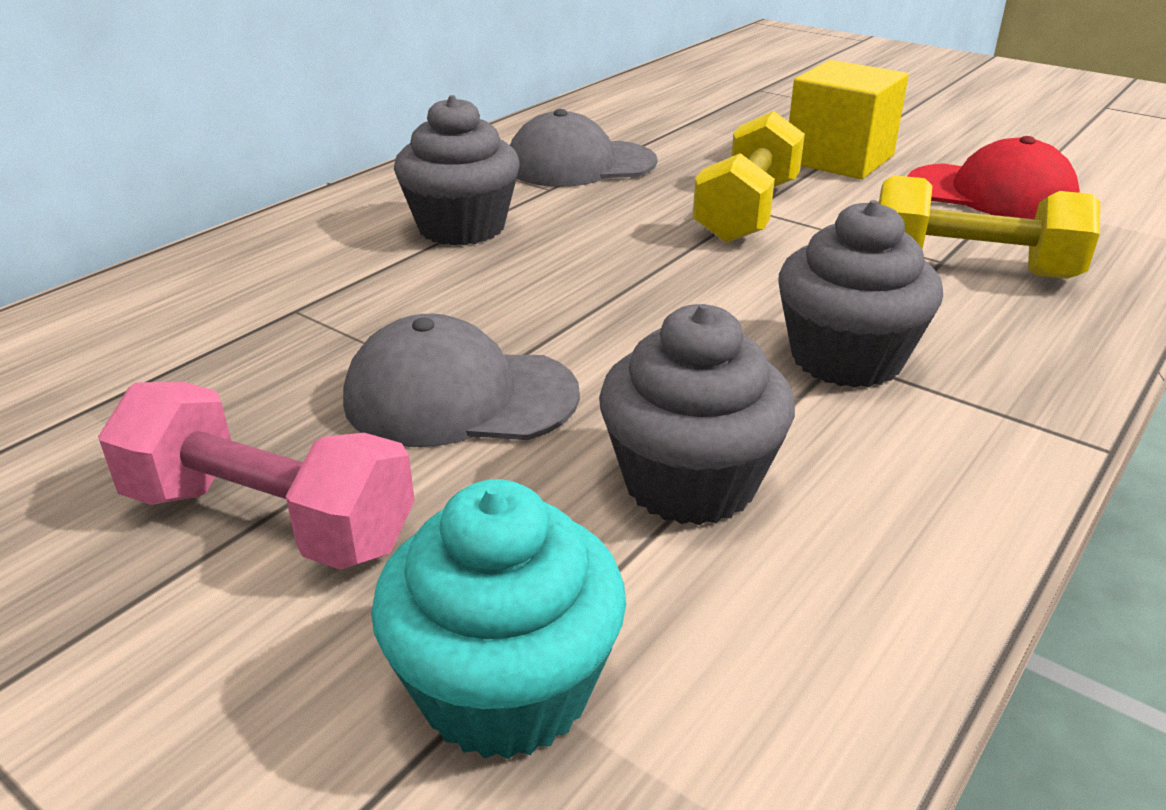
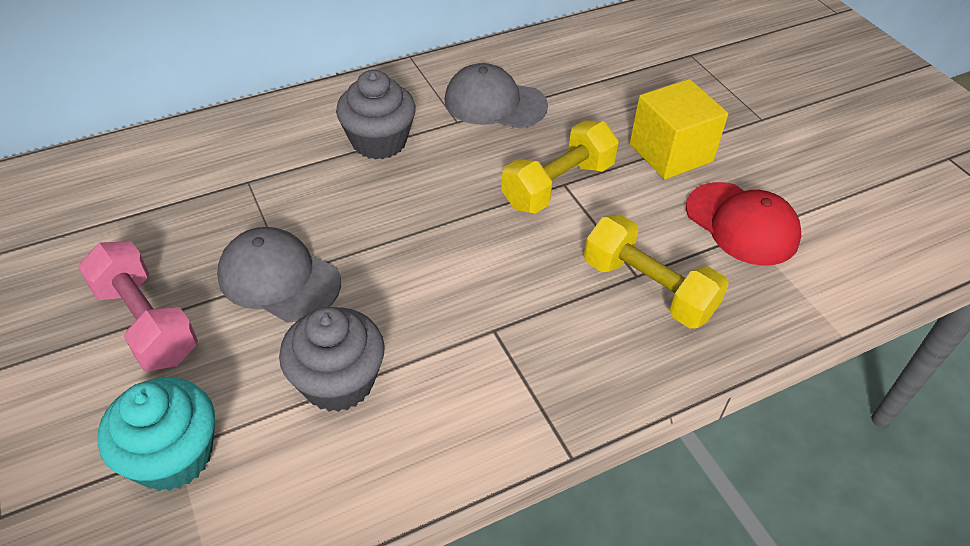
camera: 25 degrees right, 15 degrees up
(846, 358) = (496, 332): grey cupcake -> none

